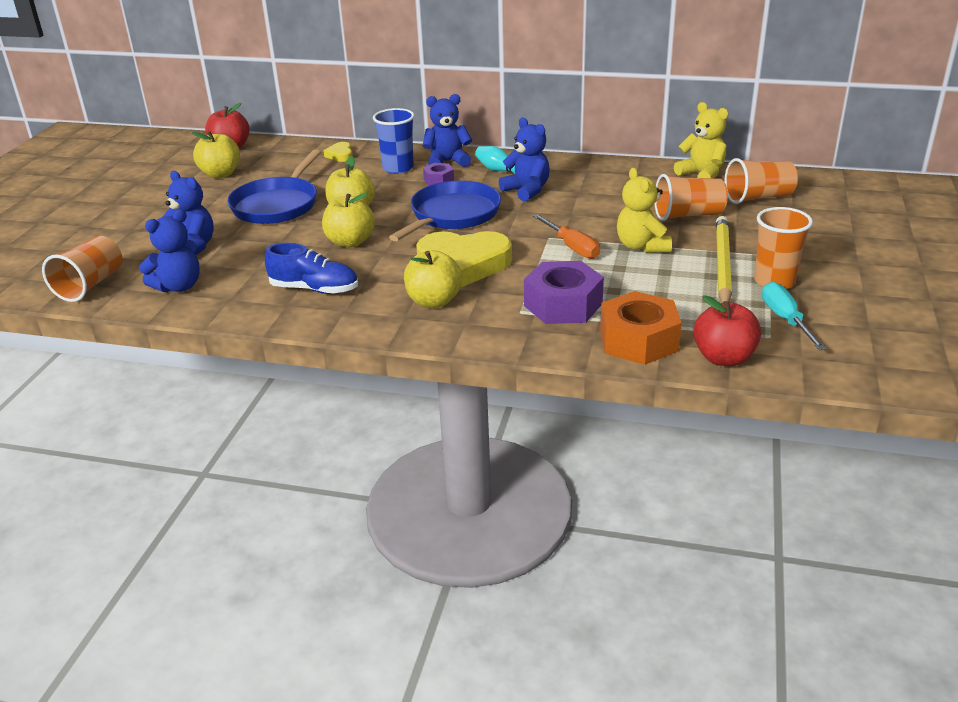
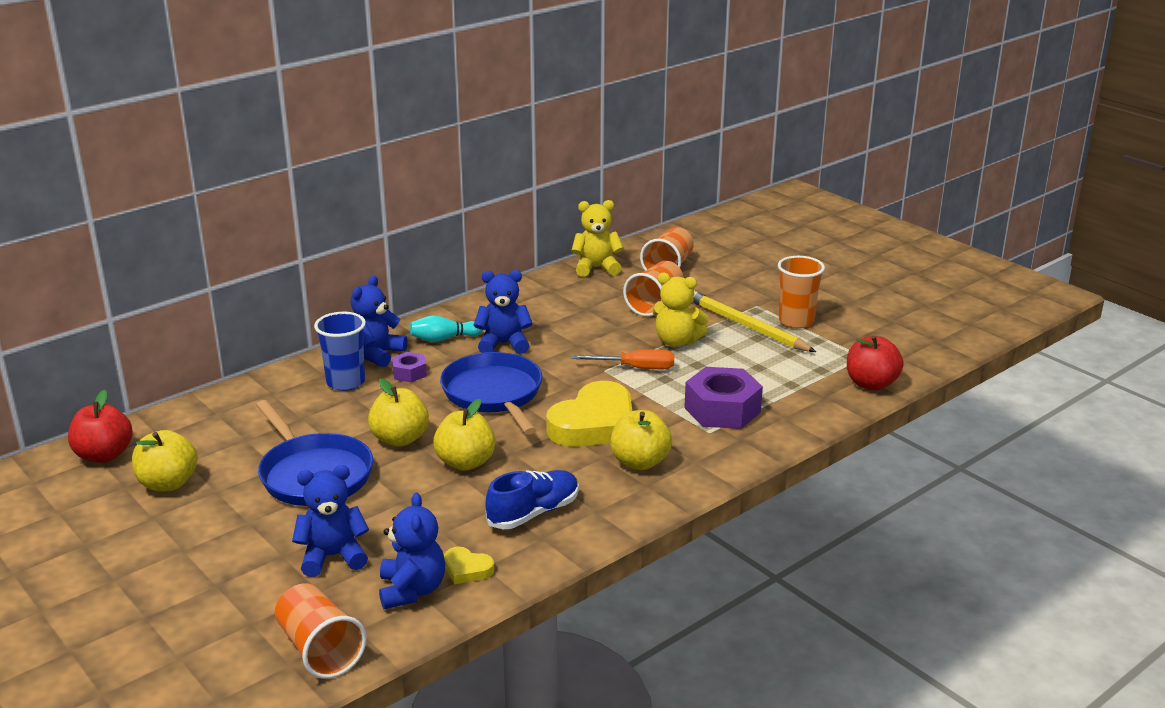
camera: 55 degrees left, 5 degrees down
(340, 155) = (255, 400): yellow heart -> yellow heart (467, 569)
(638, 340) = (811, 403): orange nut -> none
(785, 319) = (849, 341): turquoise screwdriver -> none

